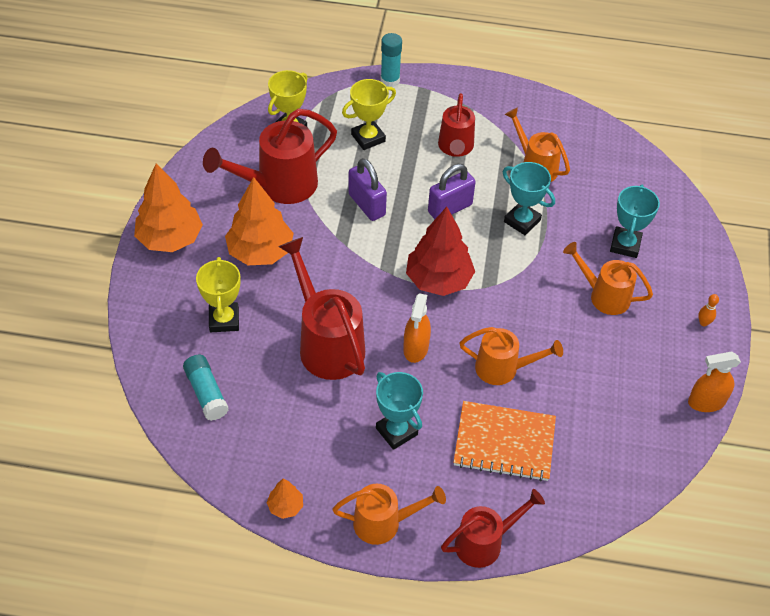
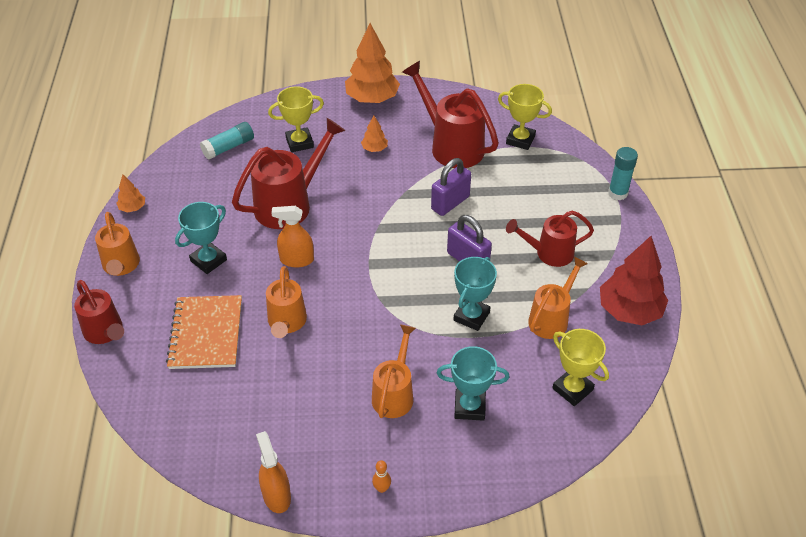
camera: 80 degrees right, 5 degrees down
(260, 252) = (374, 149): orange tree -> orange tree, size x0.47
(368, 138) = (533, 190): yellow trophy -> yellow trophy (572, 389)
(438, 280) = (377, 264): red tree -> red tree (629, 310)

